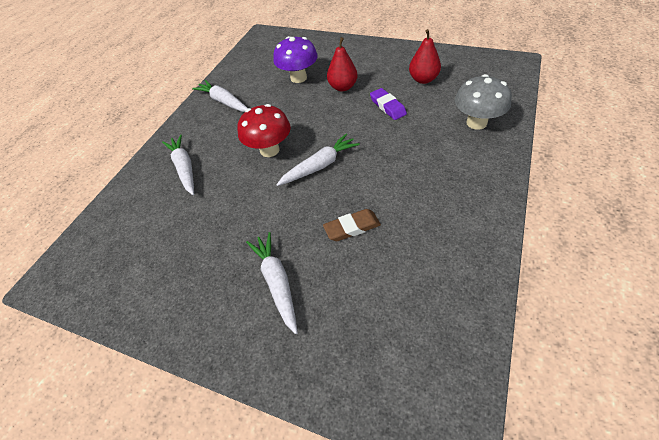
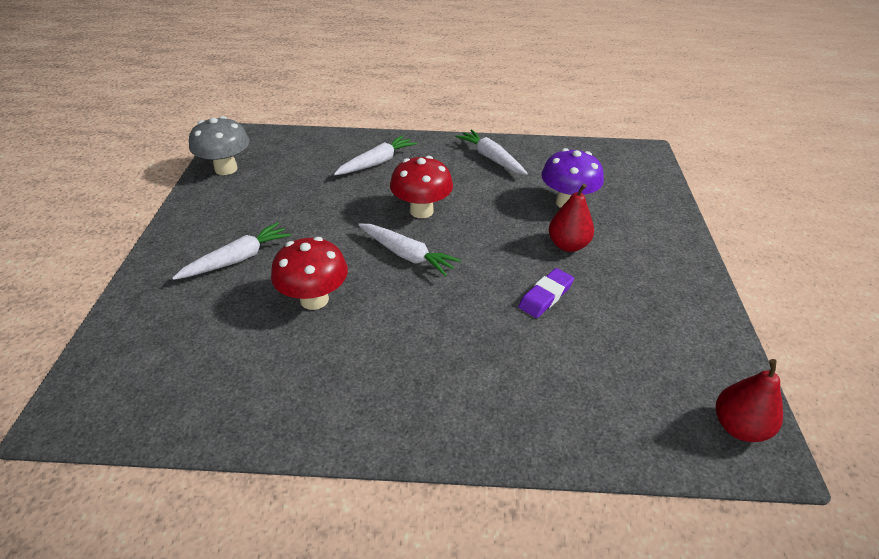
camera: 65 degrees right, 10 degrees down
(224, 102) = (491, 158): white carrot -> white carrot turned 60 degrees counterclockwise
(352, 227) = (314, 299): brown eraser -> red mushroom
(423, 79) = (633, 326): red pear -> red pear (739, 427)
(476, 123) = (551, 403): grey mushroom -> grey mushroom (226, 169)

